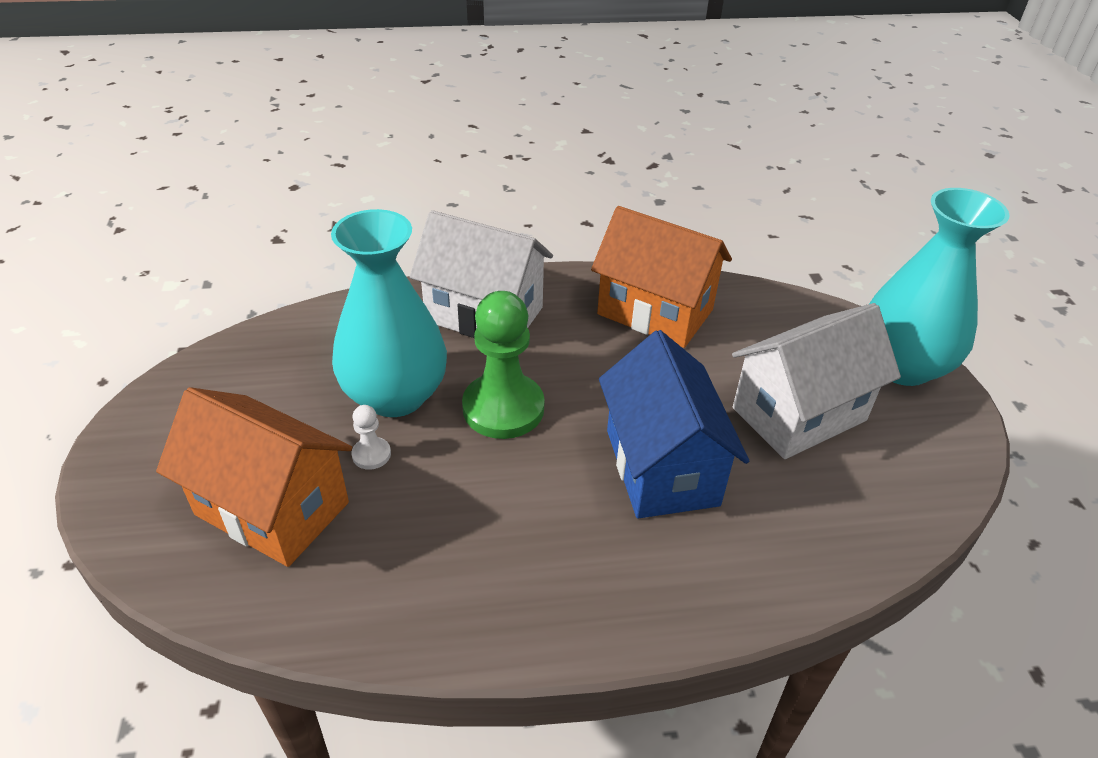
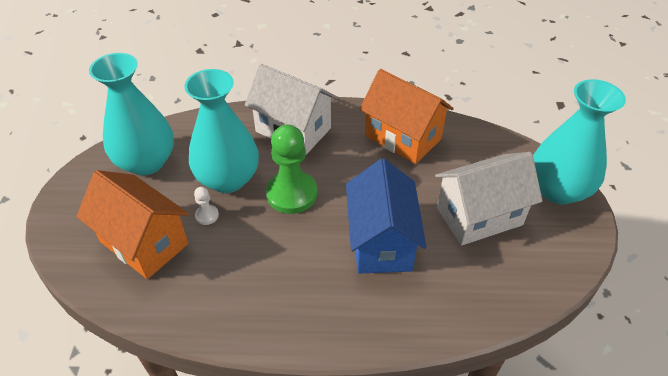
camera: 10 degrees right, 5 degrees up
(254, 381) = (146, 162): none -> turquoise vase

